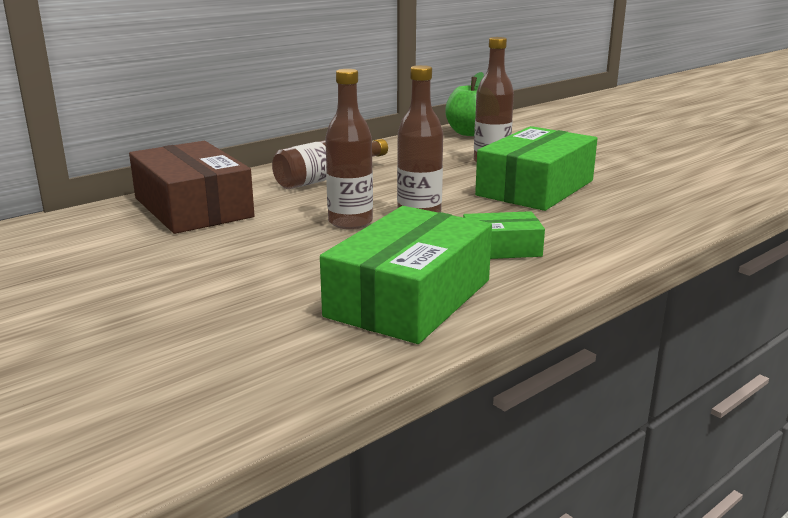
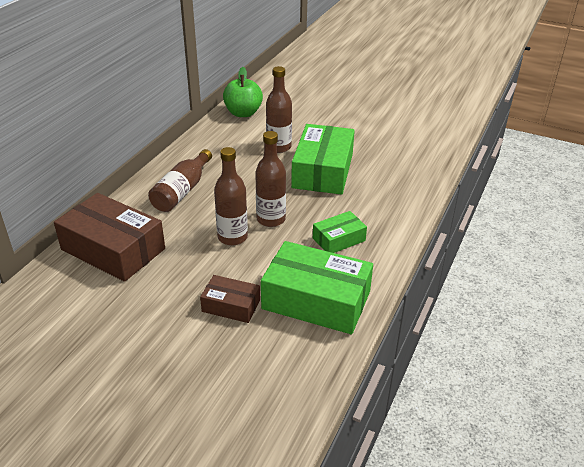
camera: 25 degrees left, 15 degrees up
(281, 279) = (231, 306): none -> brown box
(409, 298) = (316, 300): green box -> green box turned 75 degrees counterclockwise

